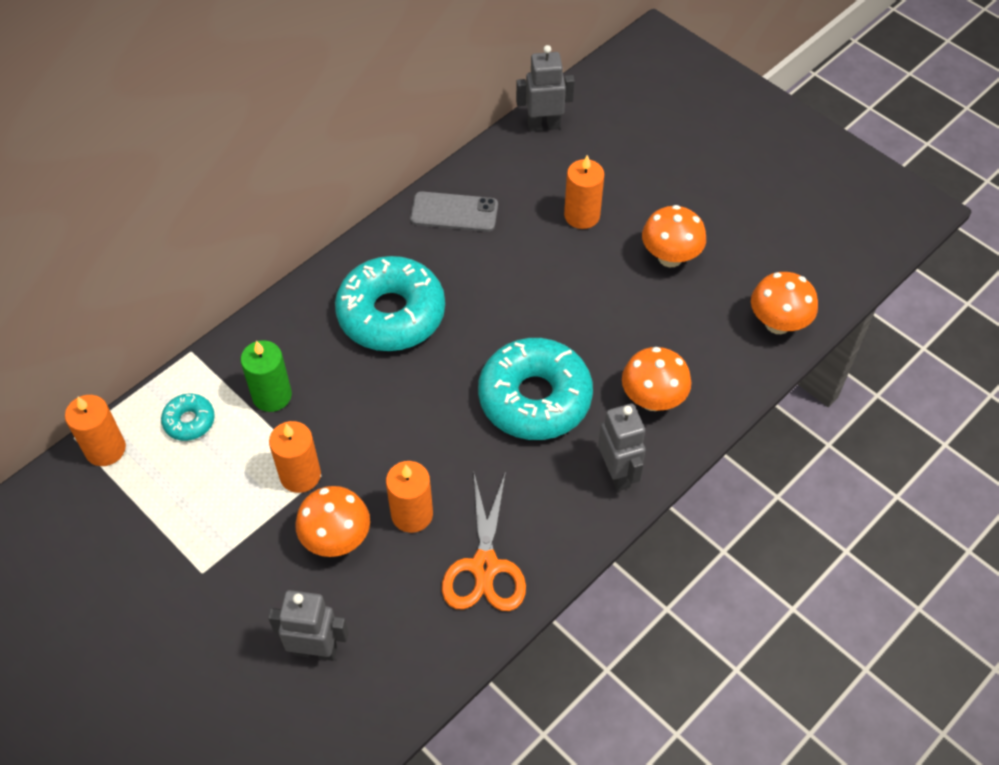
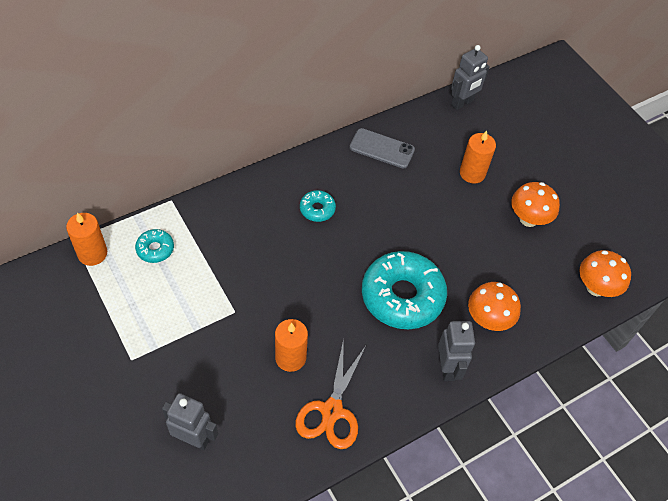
camera: 10 degrees right, 0 degrees up
(272, 395) = (217, 246): green candle -> none
(300, 475) = (220, 308): orange candle -> none
(336, 539) = (232, 361): orange mushroom -> none
(391, 314) = (317, 209): turquoise donut -> turquoise donut, size x0.45
(544, 125) = (462, 103): grey robot -> grey robot turned 135 degrees clockwise

